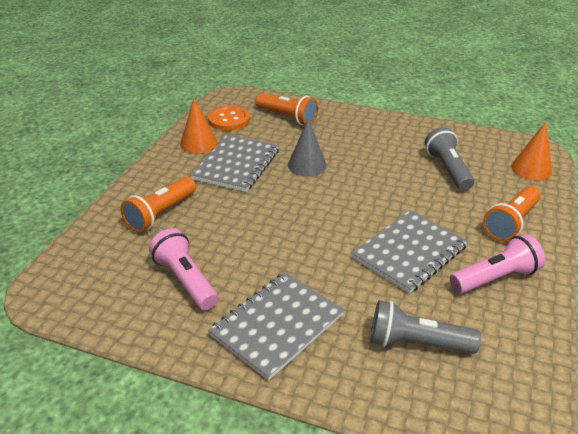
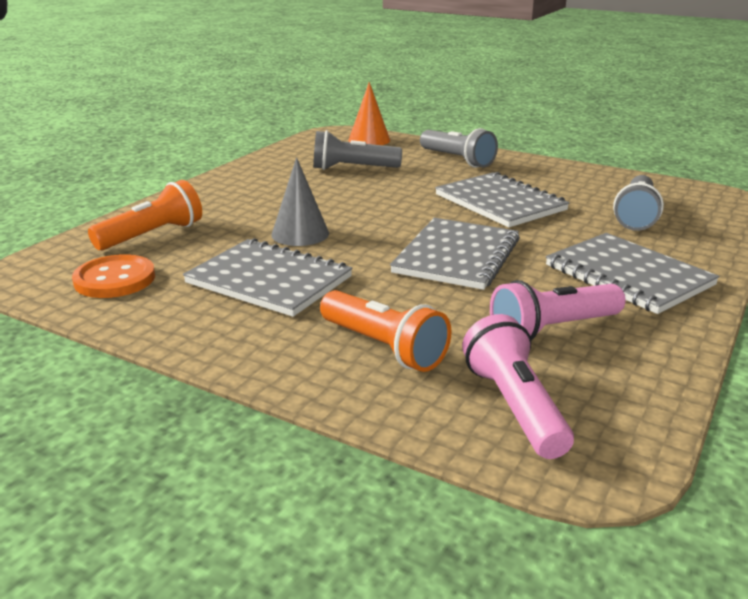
camera: 80 degrees left, 10 degrees down
(198, 143) = (174, 309): orange cone -> none
(290, 233) = (456, 256): none -> grey notebook
(495, 278) = (540, 177): pink flashlight -> pink flashlight (514, 406)
(511, 223) = (457, 160): orange flashlight -> grey flashlight

